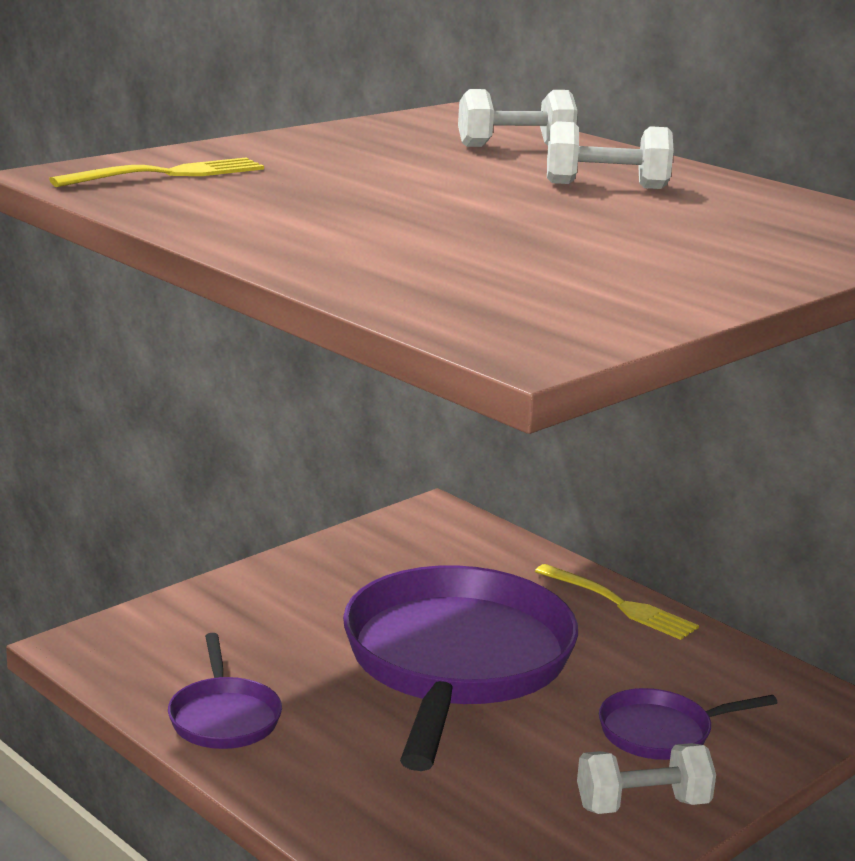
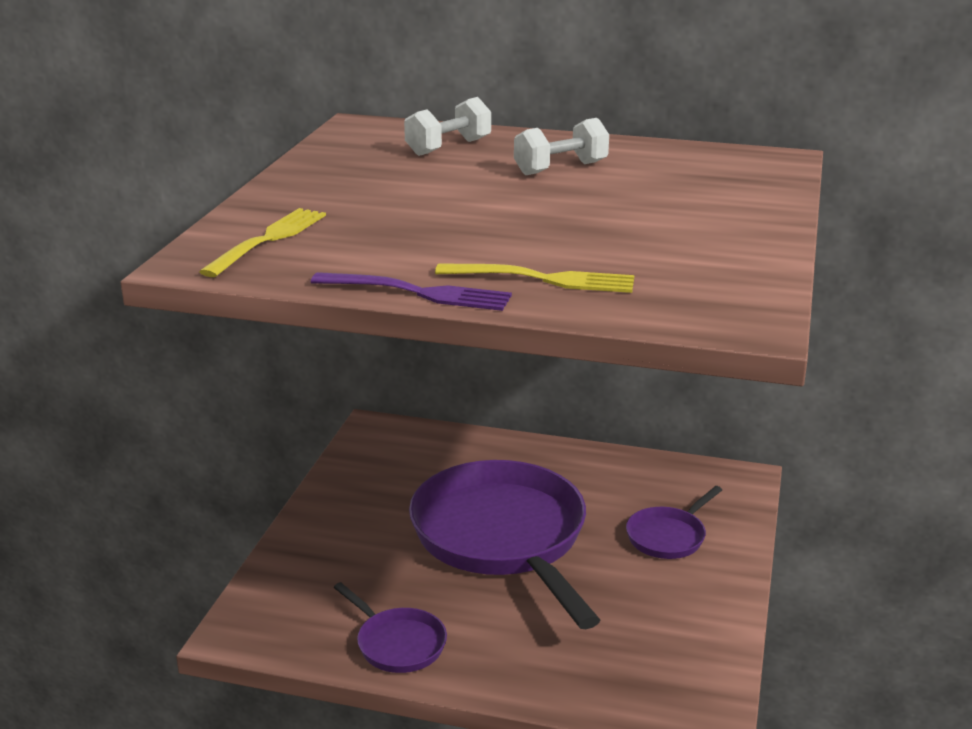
camera: 30 degrees left, 5 degrees up
(221, 241) = (418, 293): none -> purple fork
(619, 604) = (557, 455): yellow fork -> yellow fork (543, 279)
(642, 805) = (706, 591): white dumbbell -> none

